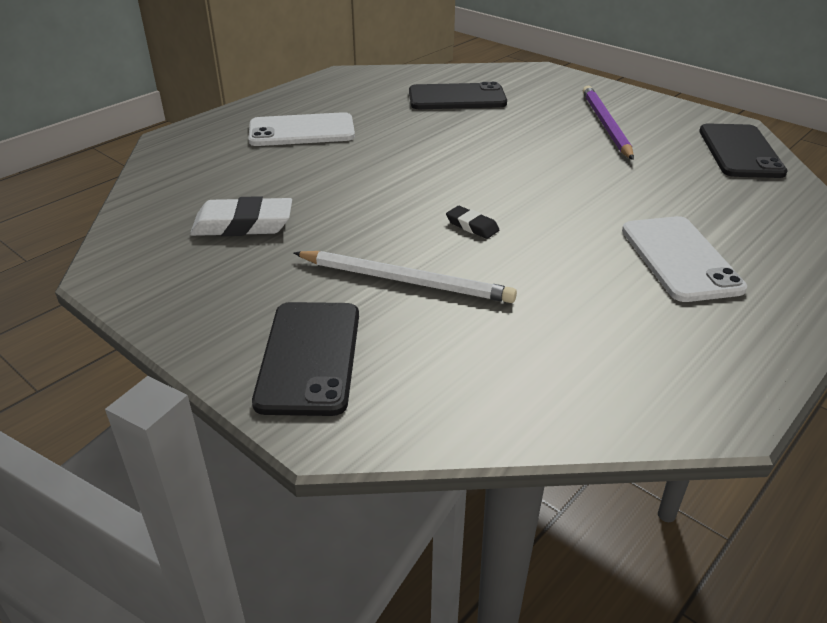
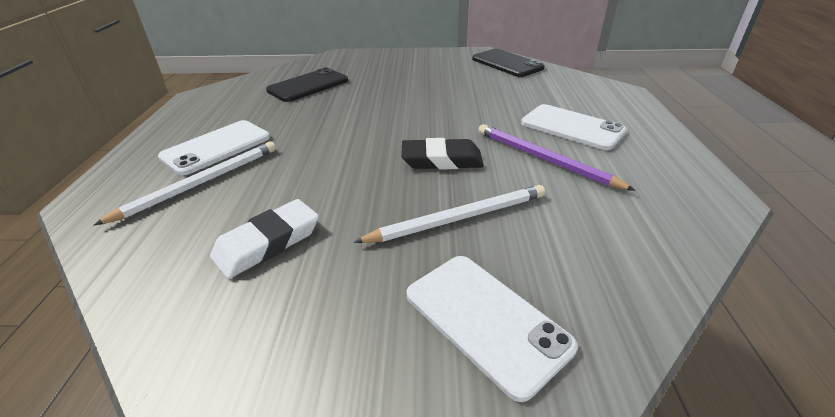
camera: 40 degrees left, 0 degrees up
(255, 157) = (201, 183): none -> white pencil
(309, 357) = (485, 320): black phone -> white phone
(472, 226) = (442, 160): black eraser -> black eraser, size x1.88
(605, 125) = (422, 72): purple pencil -> purple pencil (544, 159)

